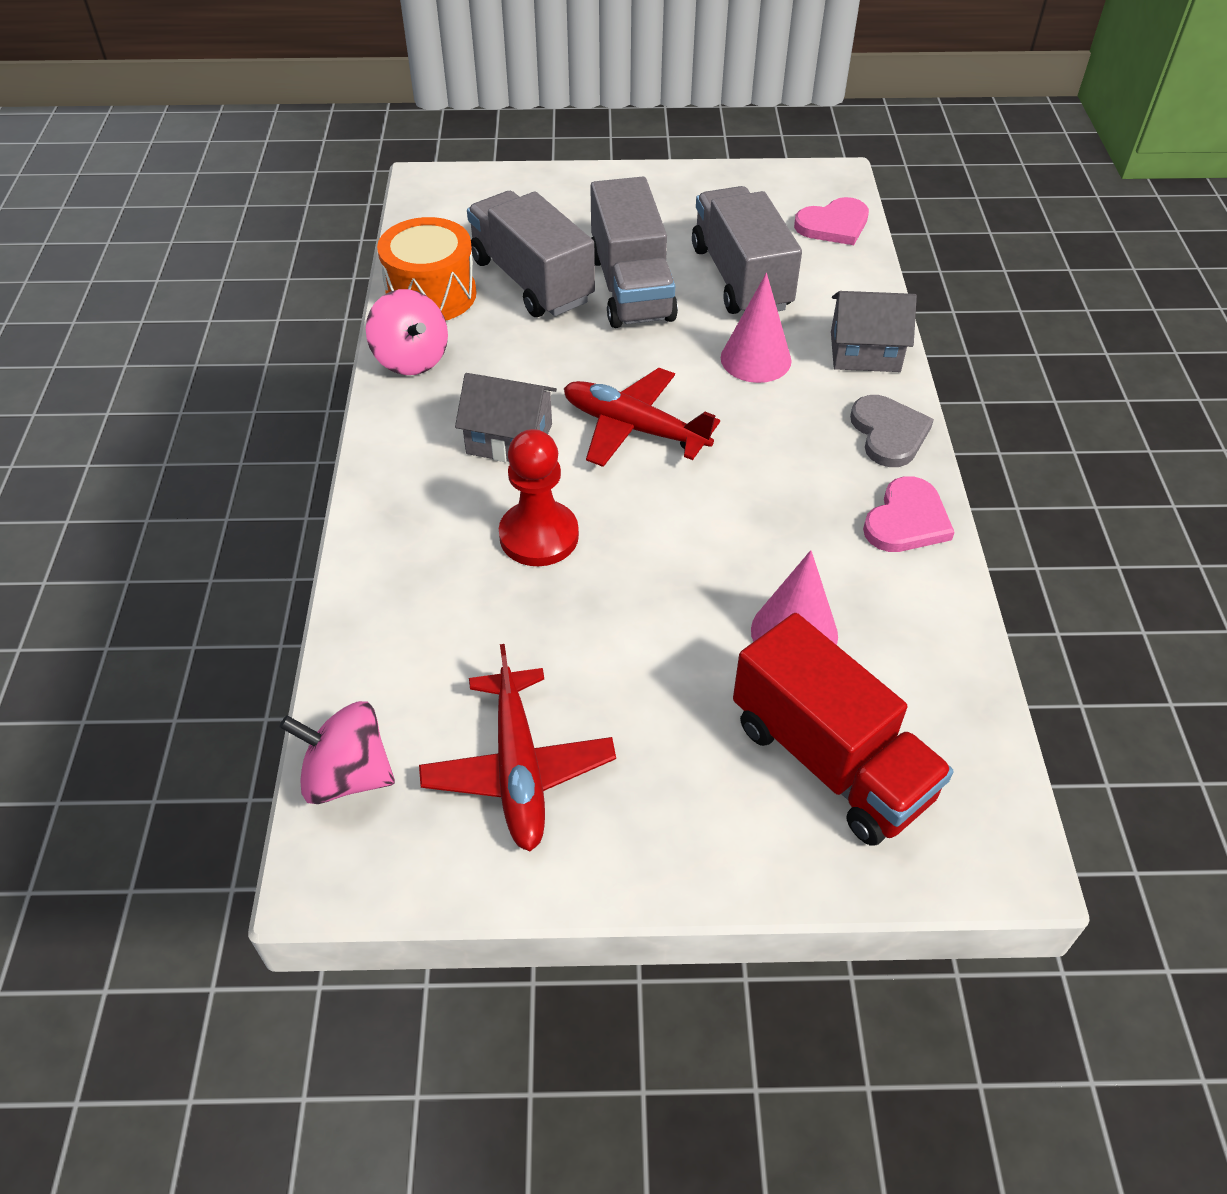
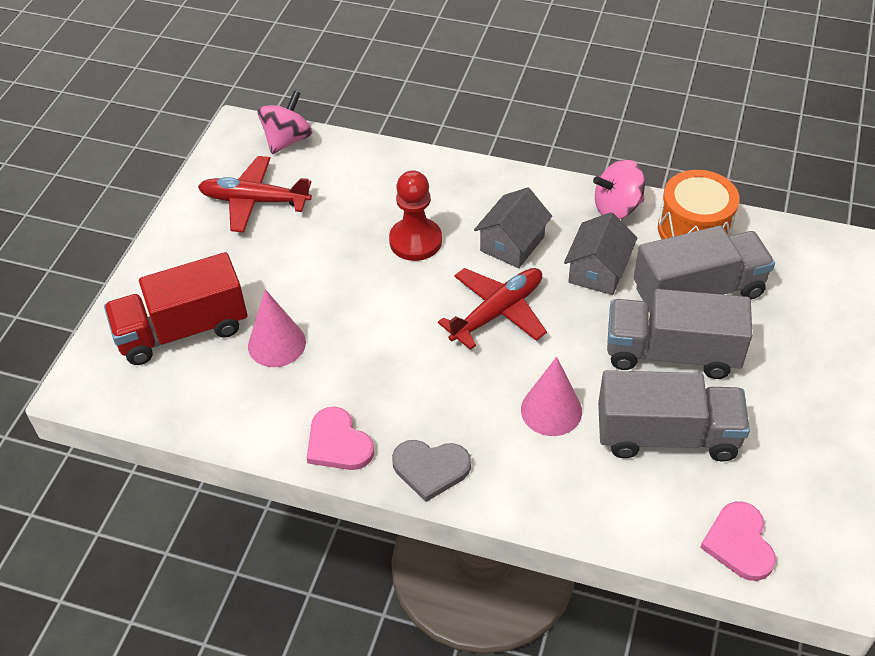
camera: 110 degrees right, 0 degrees up
(865, 352) = (535, 492): grey house -> grey house (598, 271)

